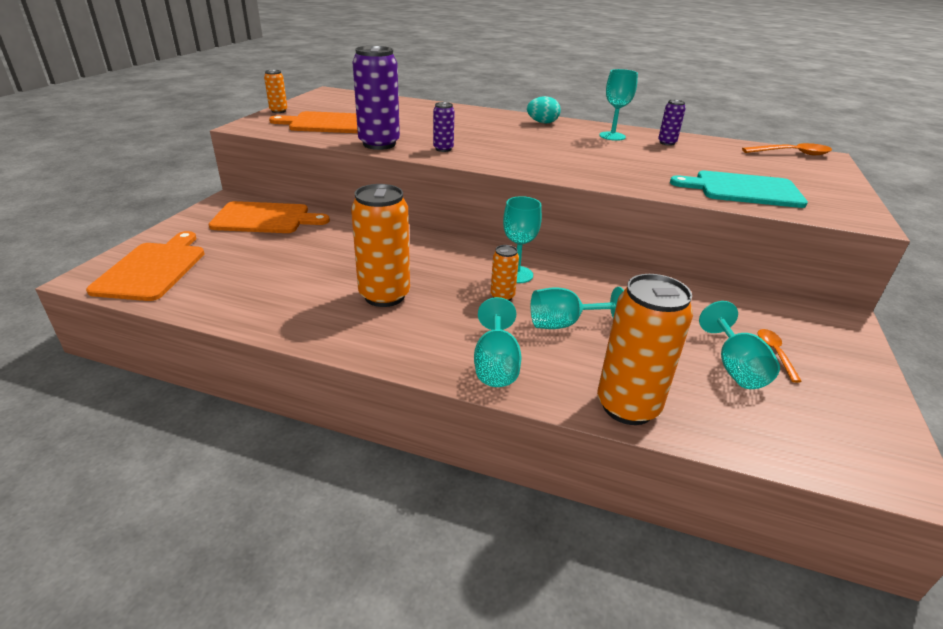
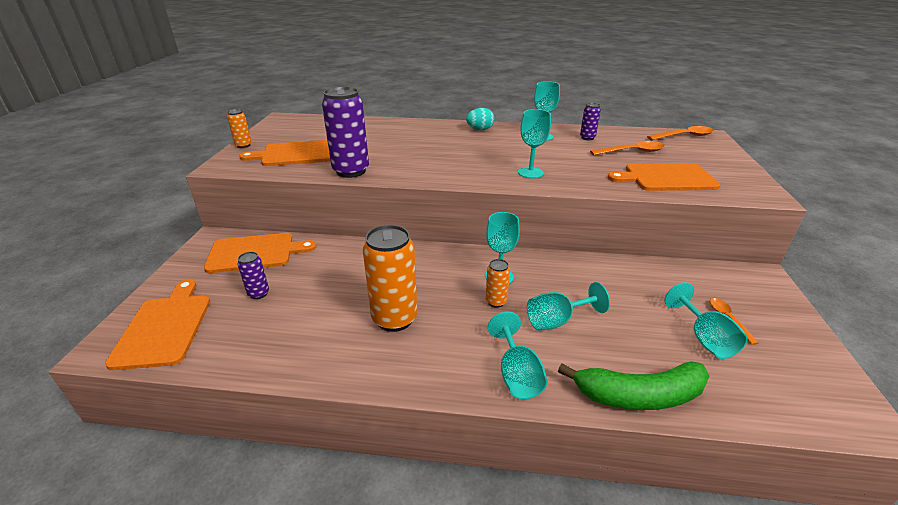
camera: 10 degrees left, 0 degrees up
(443, 149) = (409, 169): purple can -> purple can (258, 294)
(579, 167) = (530, 172): none -> turquoise goblet
(627, 406) = (639, 395): orange can -> green banana
(715, 161) = (632, 152): none -> orange spoon
(743, 190) = (666, 178): turquoise cutting board -> orange cutting board

